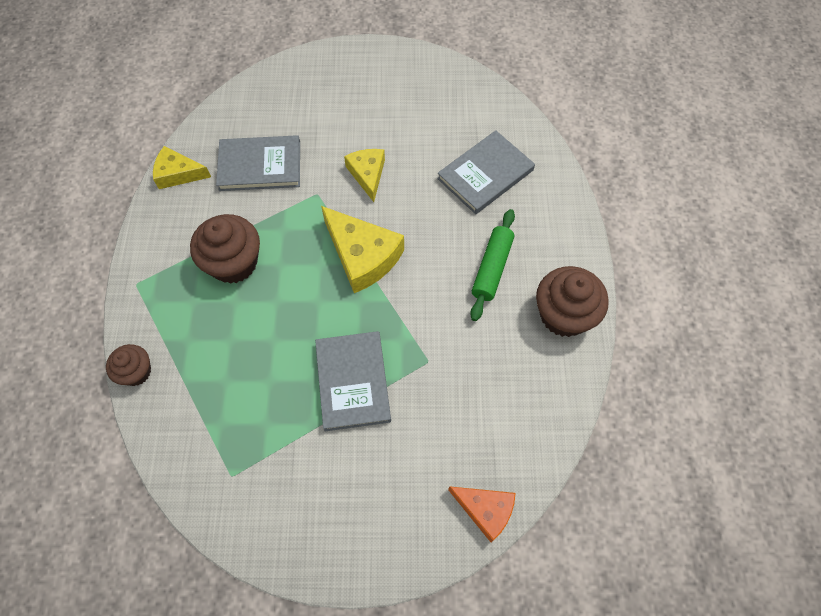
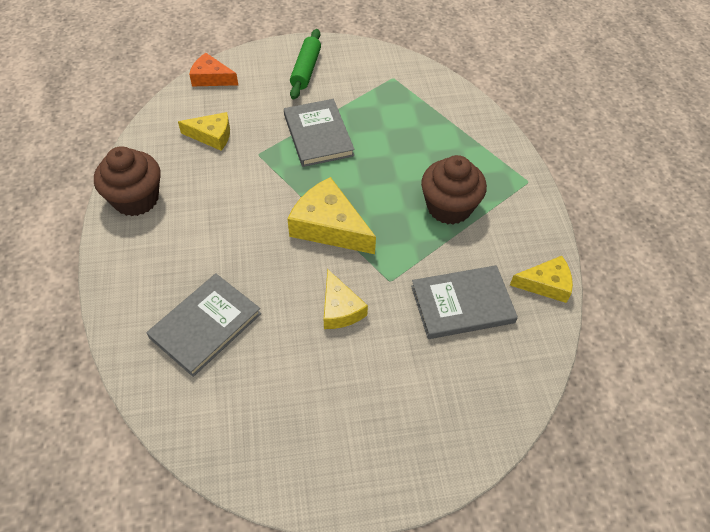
camera: 170 degrees right, 10 degrees down
(136, 372) = (491, 124): brown cupcake -> none
(483, 398) = (212, 136): none -> yellow cheese
(492, 268) = (201, 230): green rolling pin -> green rolling pin (306, 70)

